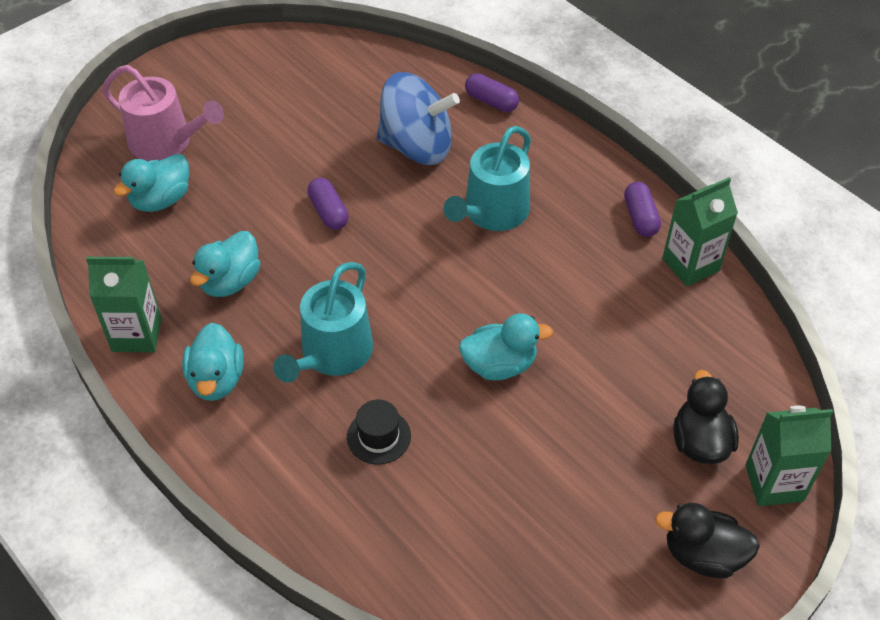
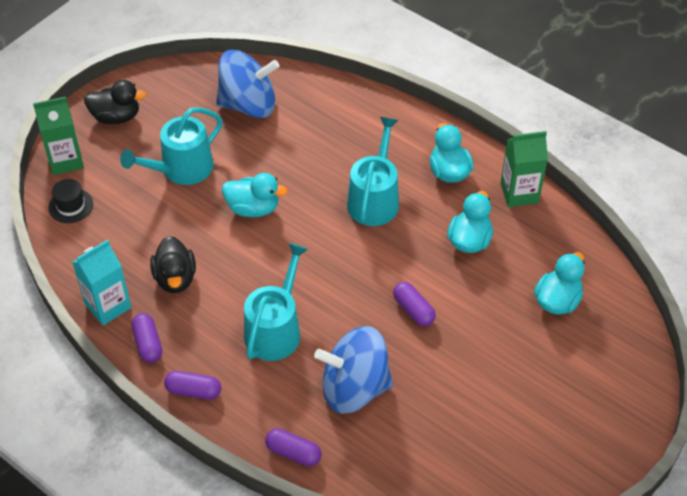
camera: 170 degrees right, 0 degrees up
(166, 142) = (582, 358): pink watering can -> none
(378, 436) = (328, 153): black hat -> black hat (71, 206)
(485, 545) = (248, 105): none -> blue spinning top
(499, 365) = (253, 208): turquoise duck -> turquoise duck turned 150 degrees counterclockwise
(589, 165) = (193, 391): none -> purple capsule
(597, 441) = (181, 169): none -> turquoise watering can
(690, 265) = (108, 306): green carton -> turquoise carton
(700, 442) = (112, 178): black duck -> black duck (175, 278)

